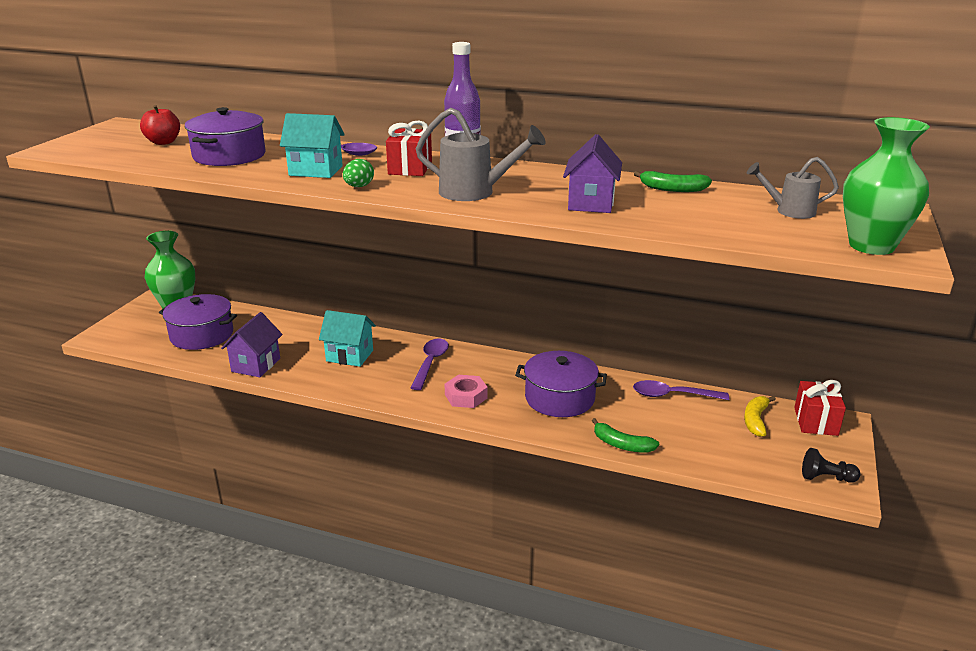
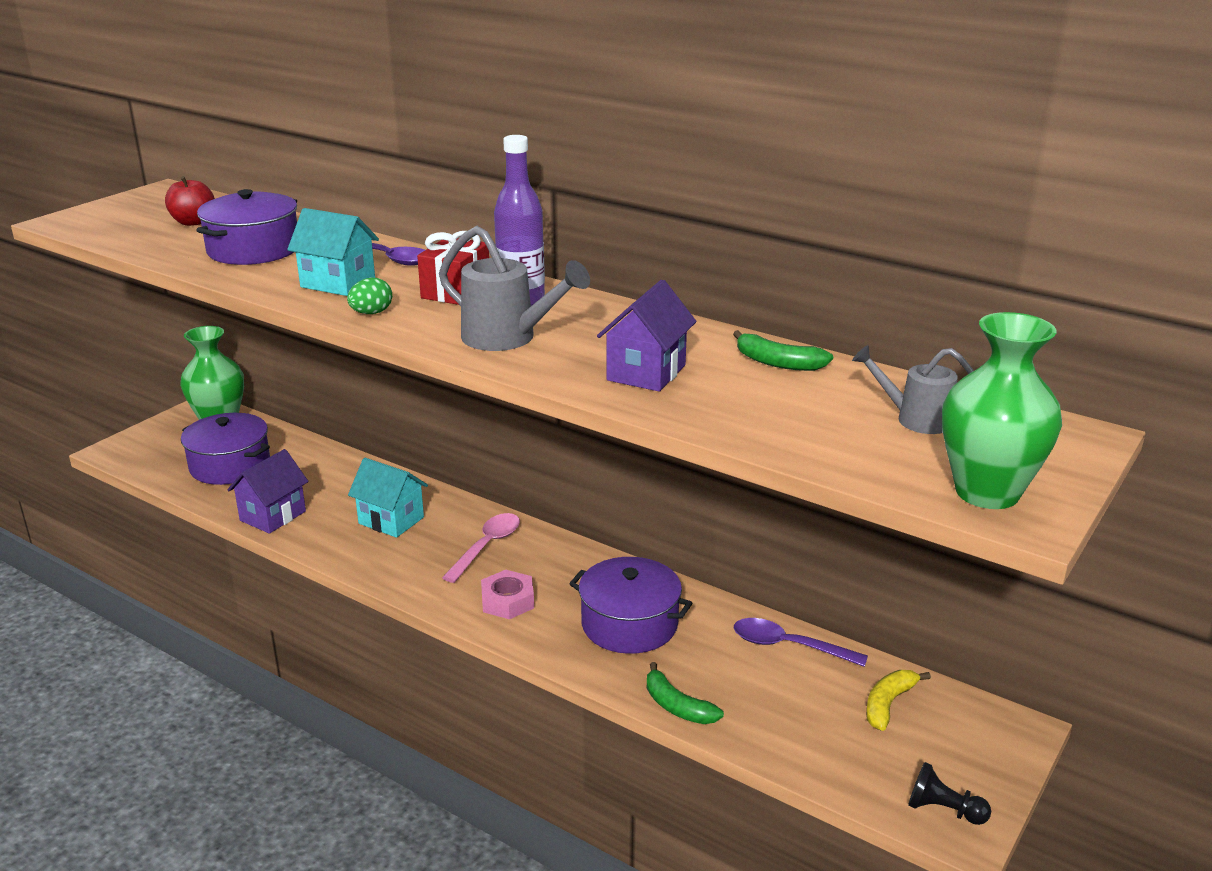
camera: 15 degrees right, 0 degrees up
(430, 363) = (486, 547): purple spoon -> pink spoon
(815, 421) = (977, 721): red gift -> none

